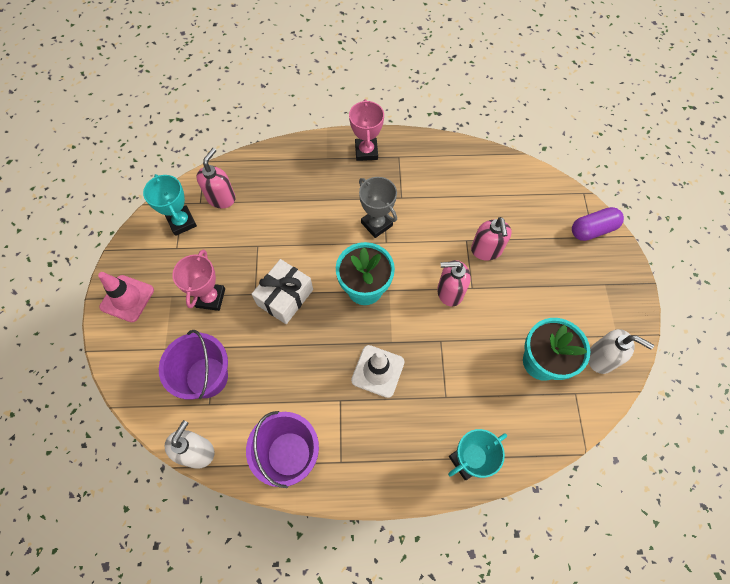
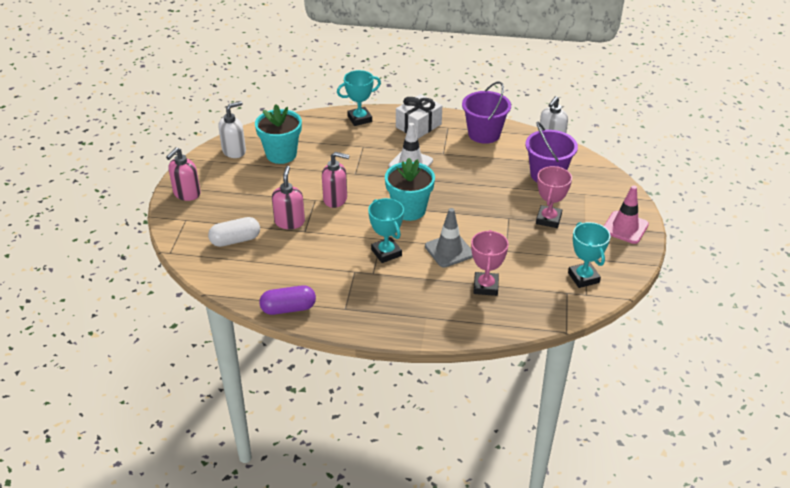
camera: 170 degrees left, 25 degrees down
(221, 198) = (544, 293): pink soap dispenser -> pink soap dispenser (186, 194)
(285, 297) = (481, 212): white gift -> white gift (418, 126)
(314, 236) = (449, 250): none -> grey traffic cone
(366, 151) = (380, 318): pink trophy -> pink trophy (486, 286)
(376, 224) = (386, 253): grey trophy -> turquoise trophy
(529, 217) = (235, 240): none -> white capsule
(592, 230) = (183, 224): purple capsule -> purple capsule (288, 308)
(601, 358) = (234, 151): white soap dispenser -> white soap dispenser turned 105 degrees clockwise

